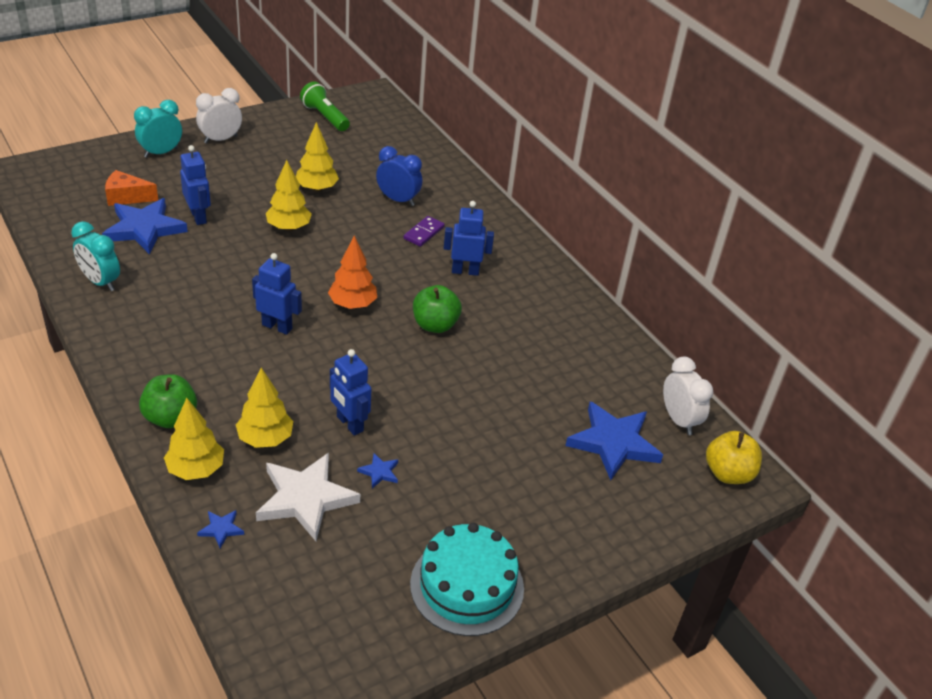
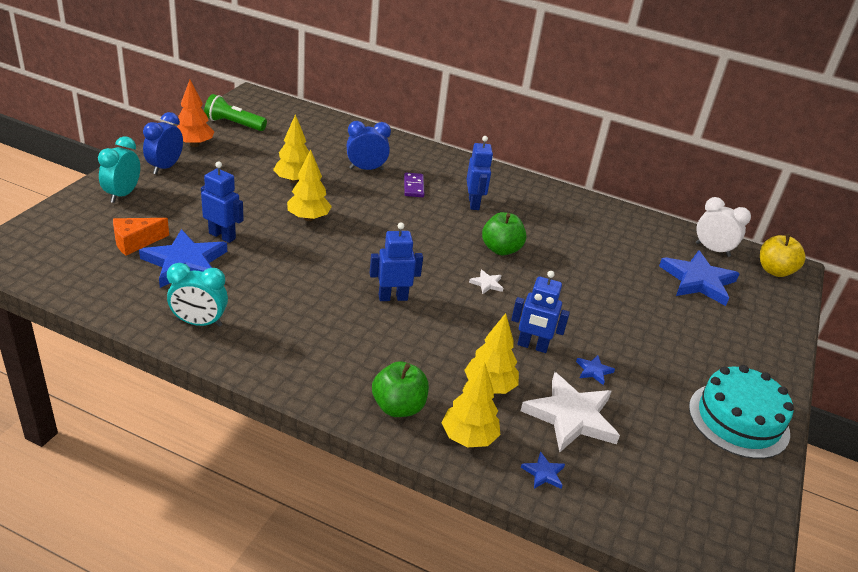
camera: 35 degrees left, 5 degrees down
(220, 139) = (165, 167): white clock -> blue clock
(352, 304) = (427, 258): orange tree -> orange tree (194, 144)
(379, 351) = (487, 284): none -> white star
(465, 271) = (474, 203): blue robot -> blue robot turned 120 degrees clockwise

